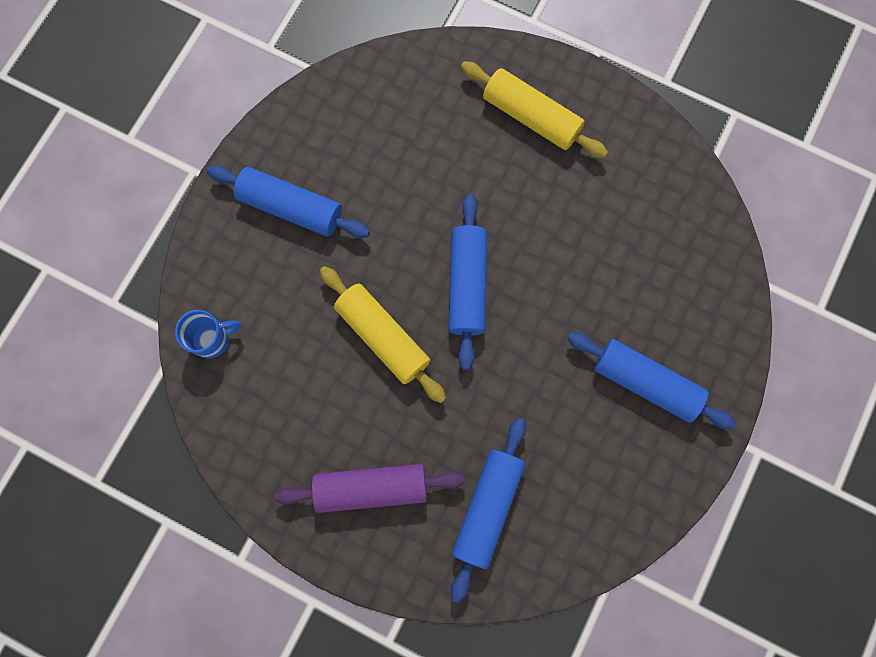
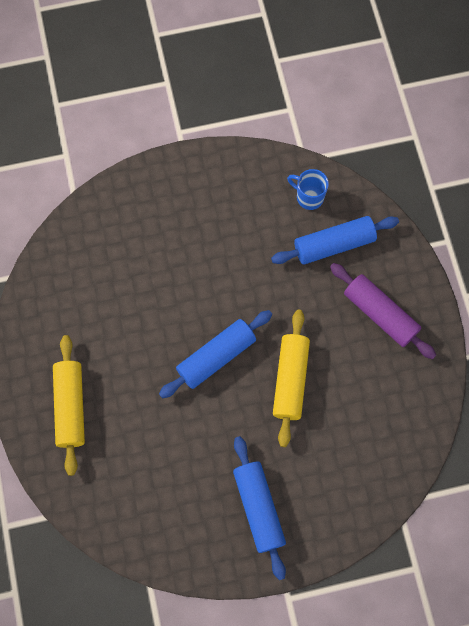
camera: 130 degrees left, 5 degrees down
(212, 340) = (381, 480): blue mug -> blue mug (309, 197)
(645, 383) = (190, 215): blue rolling pin -> none

